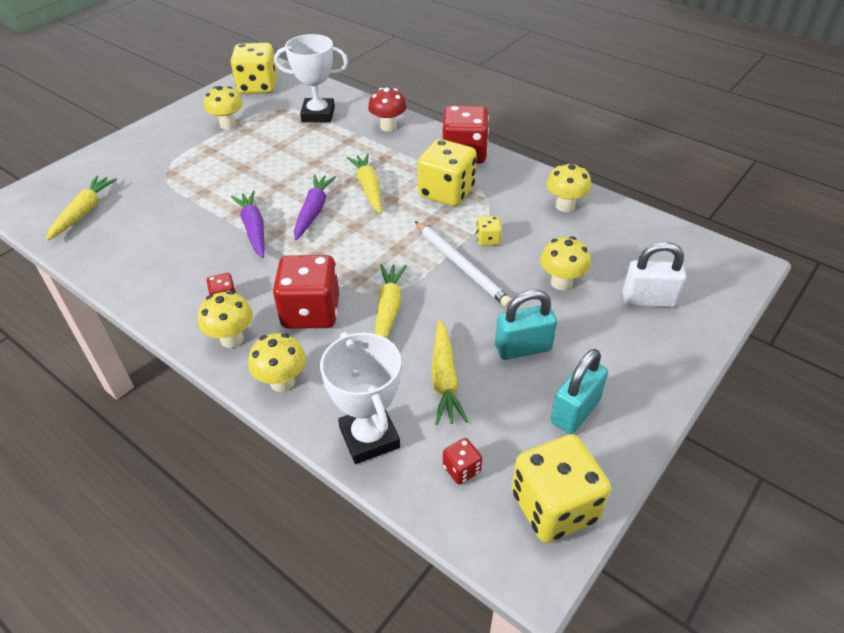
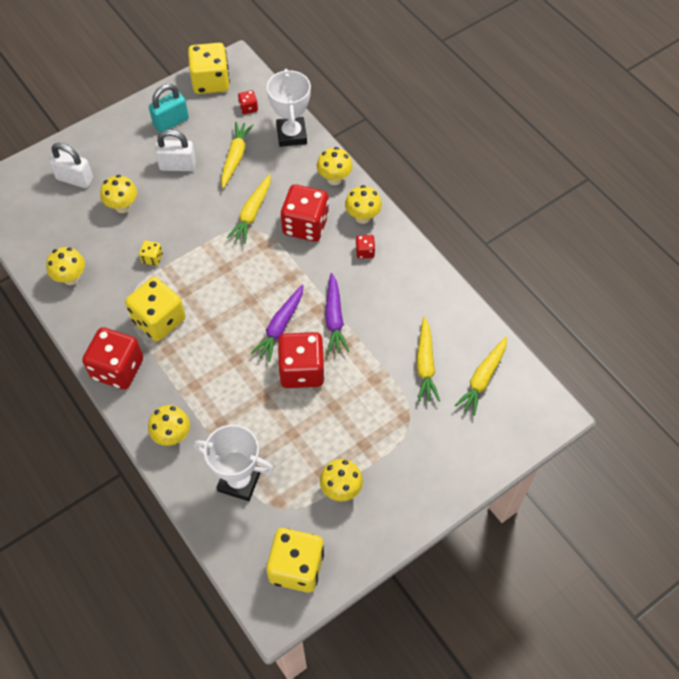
camera: 165 degrees left, 15 degrees up
(281, 184) = (302, 370): none -> red dice
(368, 188) = (224, 344): yellow carrot -> yellow carrot (425, 364)
(388, 127) = (172, 435): red mushroom -> yellow mushroom
(461, 265) = (184, 239): white pencil -> none
(523, 348) = (178, 165): turquoise padlock -> white padlock

